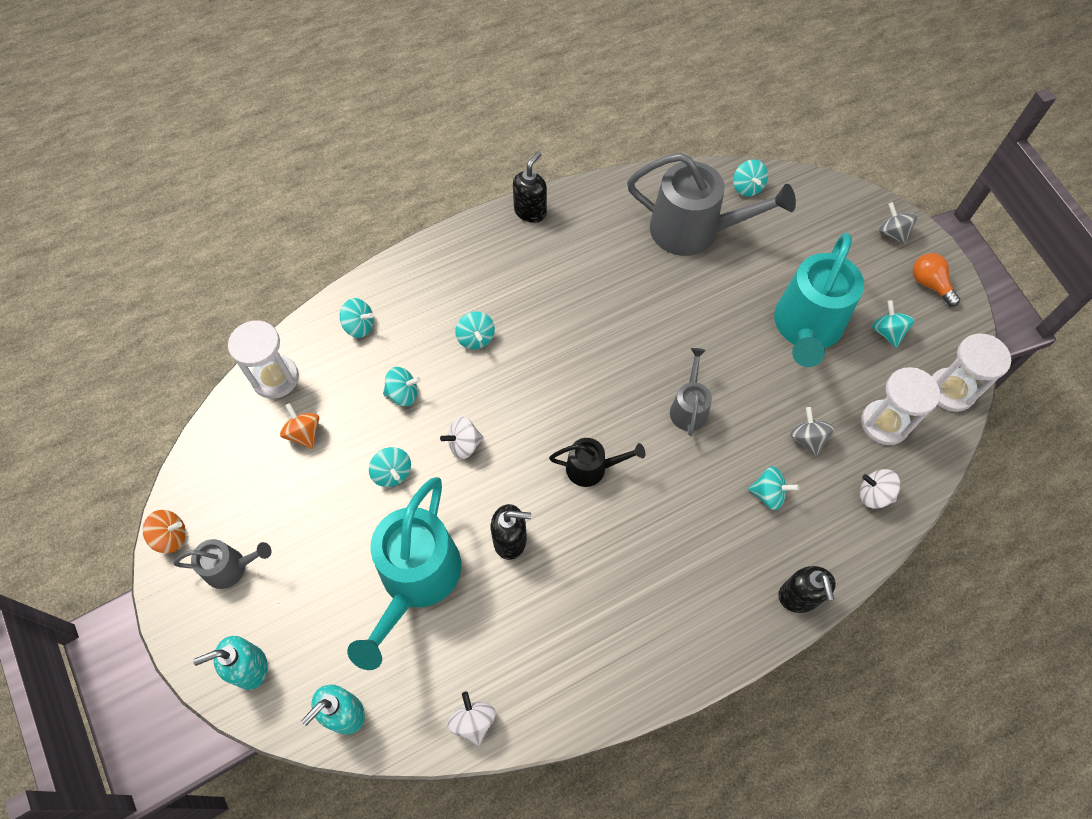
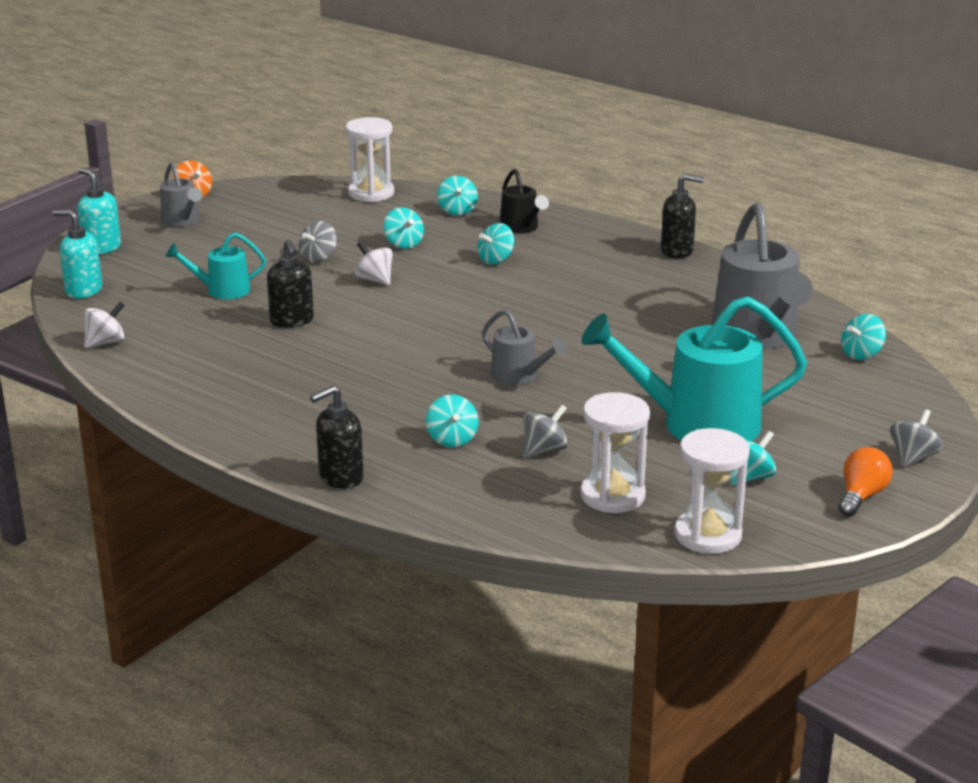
camera: 65 degrees right, 35 degrees down
(304, 433) = (327, 216): orange spinning top -> none
(392, 473) = (319, 258): turquoise spinning top -> grey spinning top
(416, 580) = (222, 290): turquoise watering can -> turquoise watering can, size x0.51
(592, 468) = (401, 342): black watering can -> black watering can (521, 228)
(689, 407) = (519, 376): grey watering can -> grey watering can turned 60 degrees clockwise
(873, 495) = (507, 503): white spinning top -> none

